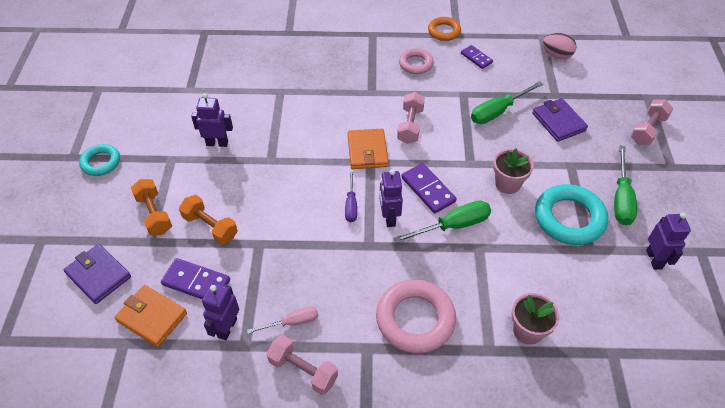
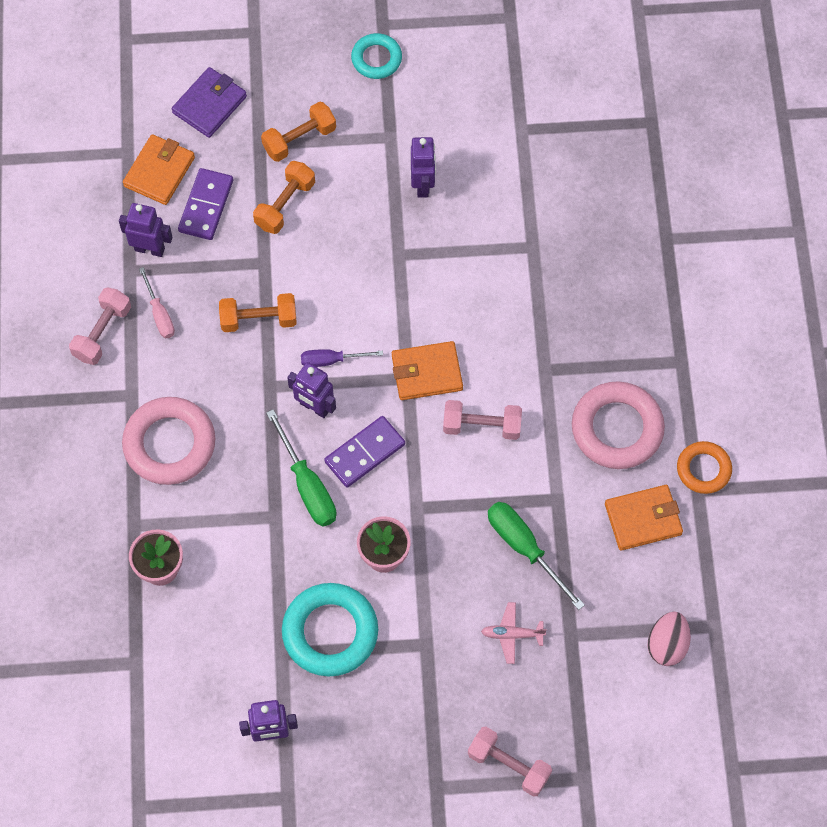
camera: 85 degrees right, 15 degrees up
(309, 250) = (259, 319): none -> orange dumbbell
(389, 217) = (314, 407): purple robot -> purple robot turned 135 degrees counterclockwise
(415, 64) = (617, 429): pink ring -> pink ring, size x1.69
(476, 58) = (643, 519): purple domino -> orange wallet
(558, 122) = (512, 634): purple wallet -> pink plane
(621, 198) = (370, 706): green screwdriver -> none

